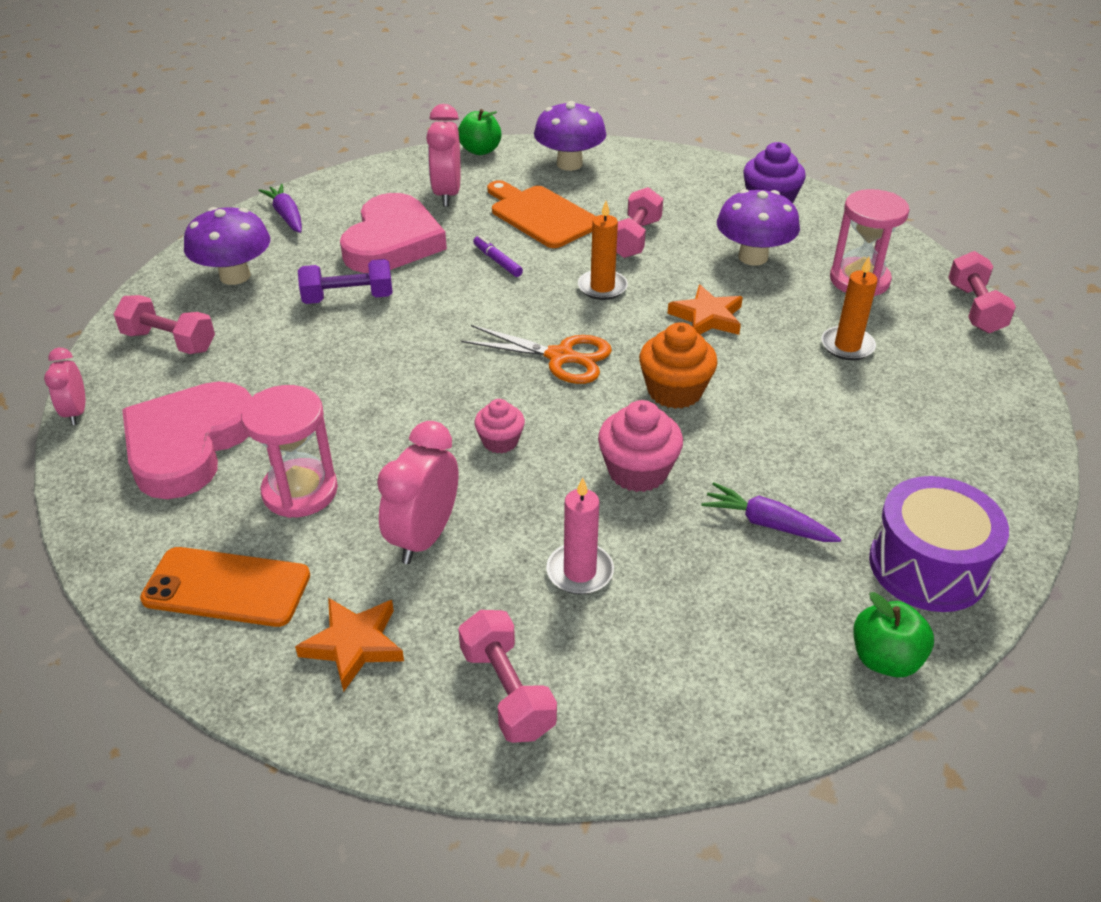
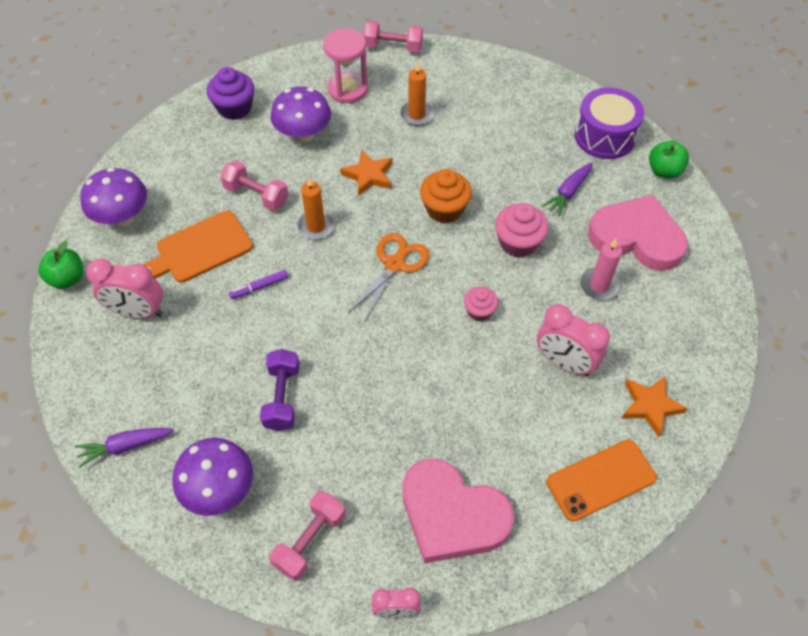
camera: 80 degrees left, 15 degrees up
(227, 587) = (600, 480): orange phone -> orange phone turned 45 degrees clockwise
(300, 491) = (514, 435): pink hourglass -> none
(392, 242) = (204, 360): pink heart -> pink heart (637, 237)
(507, 691) = (684, 332): pink dumbbell -> none

